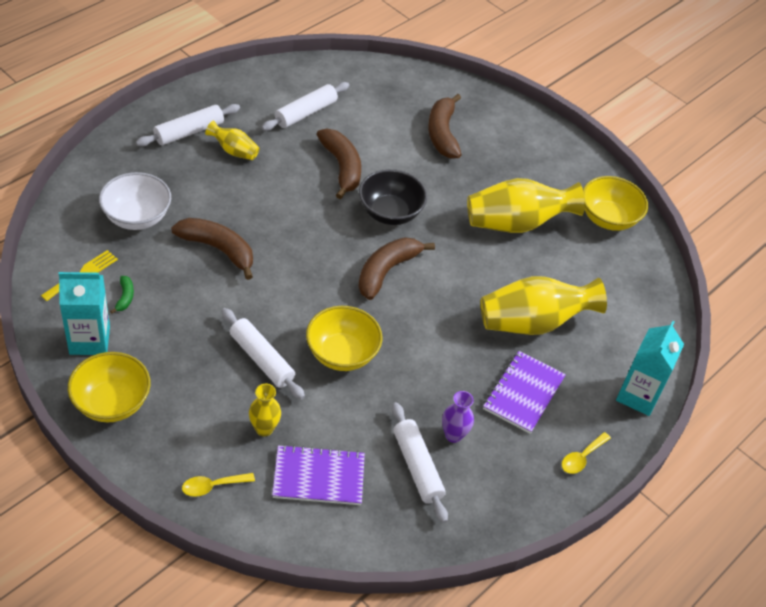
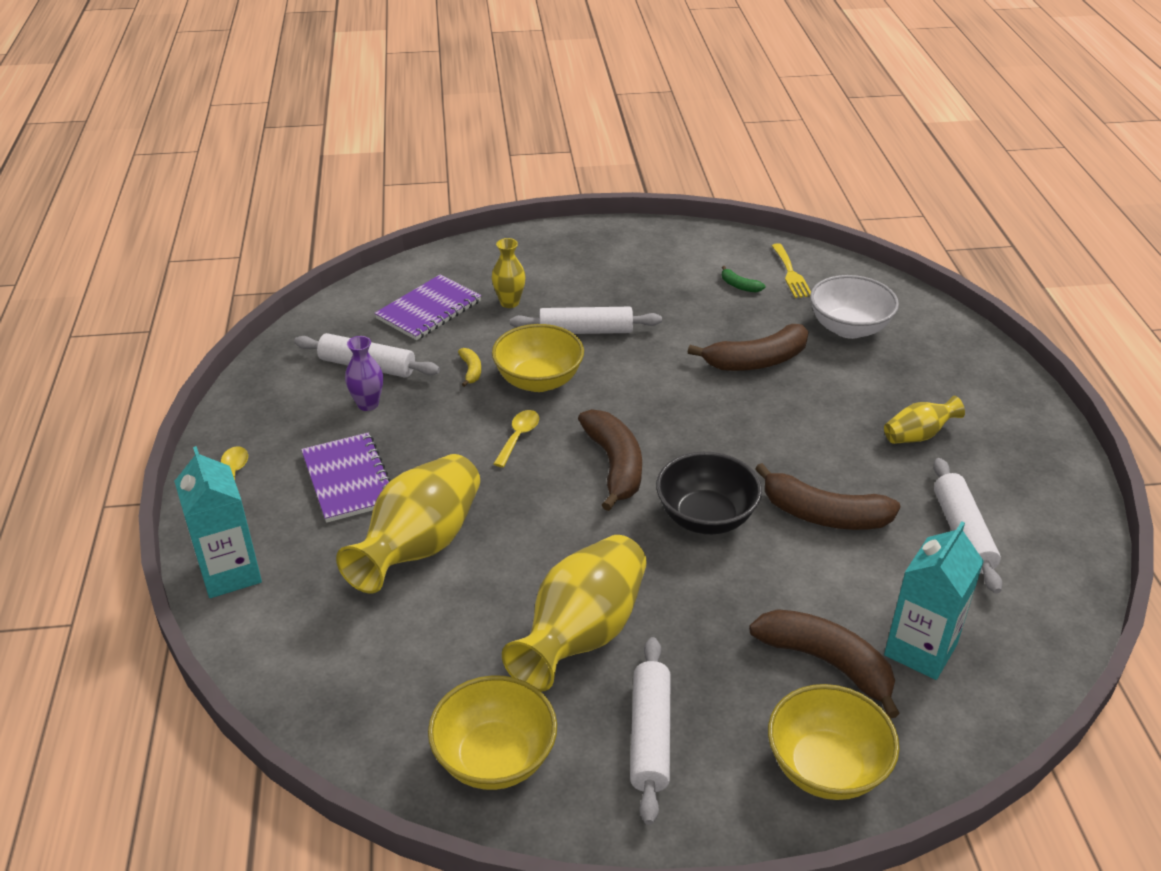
camera: 135 degrees right, 10 degrees down
(89, 340) = (704, 253): turquoise carton -> turquoise carton (920, 650)
(112, 403) = (623, 242): yellow bowl -> yellow bowl (826, 767)
(189, 132) = (978, 414): white rolling pin -> white rolling pin (650, 736)
(212, 486) = (487, 258): yellow spoon -> yellow spoon (518, 437)
(366, 399) = (471, 370): none -> yellow banana

